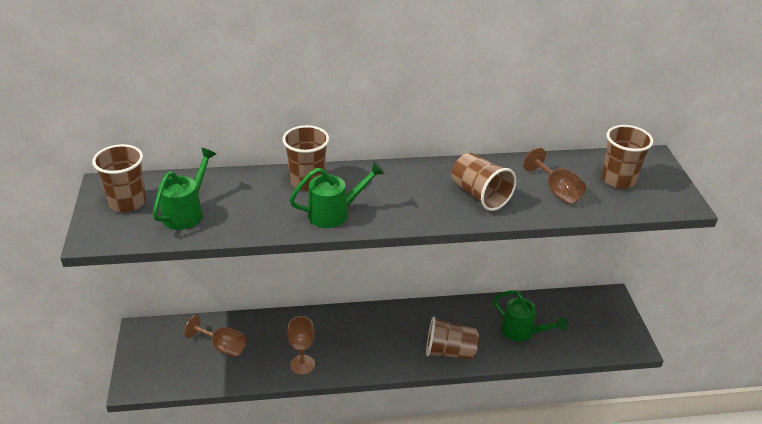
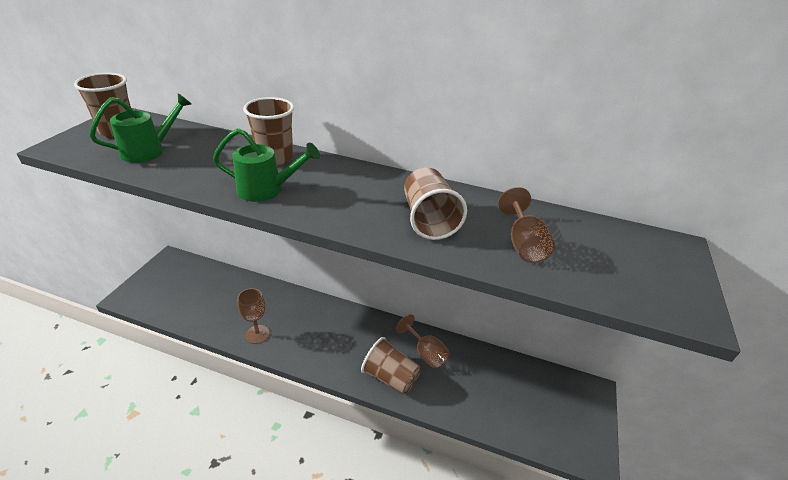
camera: 25 degrees right, 0 degrees up
(223, 347) = (212, 294): brown goblet -> brown goblet (425, 353)
(522, 332) = (474, 388): green watering can -> none
(618, 180) = (613, 256): brown cup -> none

